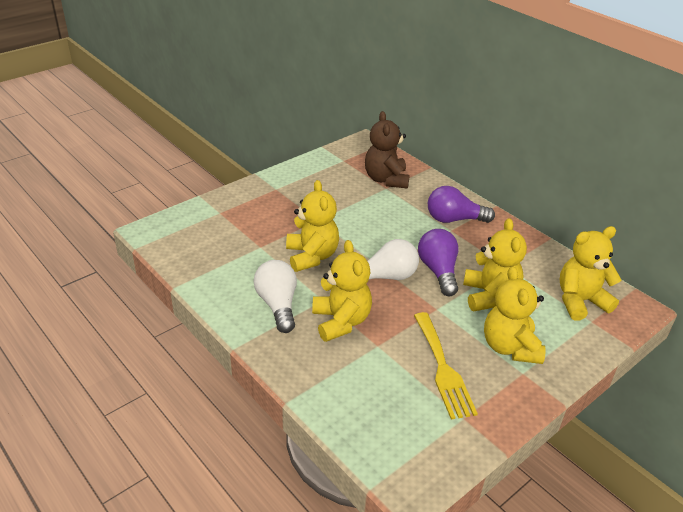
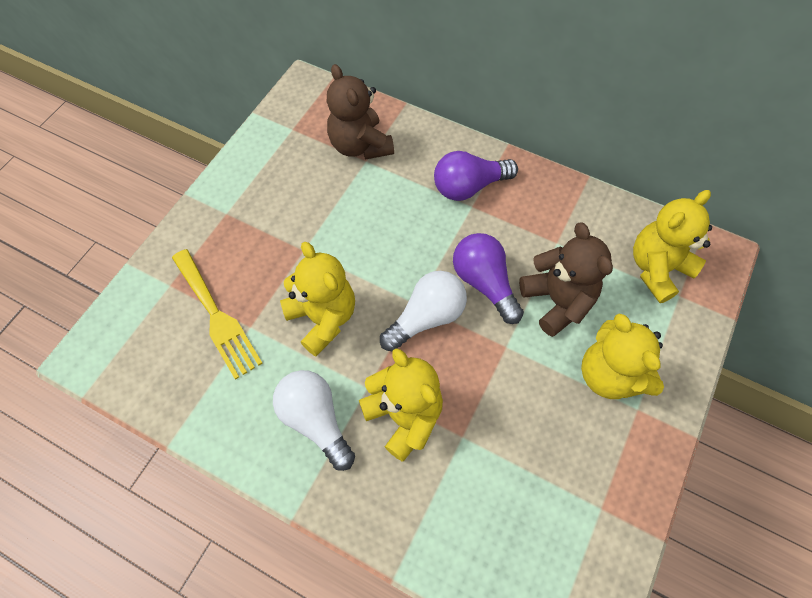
camera: 20 degrees left, 25 degrees up
(443, 368) = (550, 441): yellow fork -> yellow fork (217, 317)
(489, 296) = (557, 301): yellow teddy bear -> brown teddy bear

